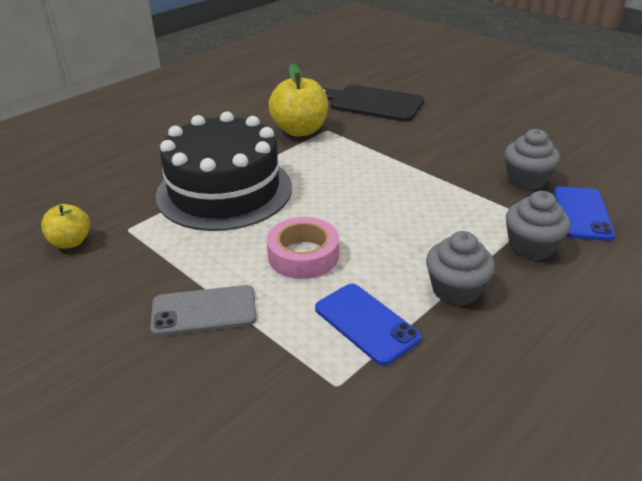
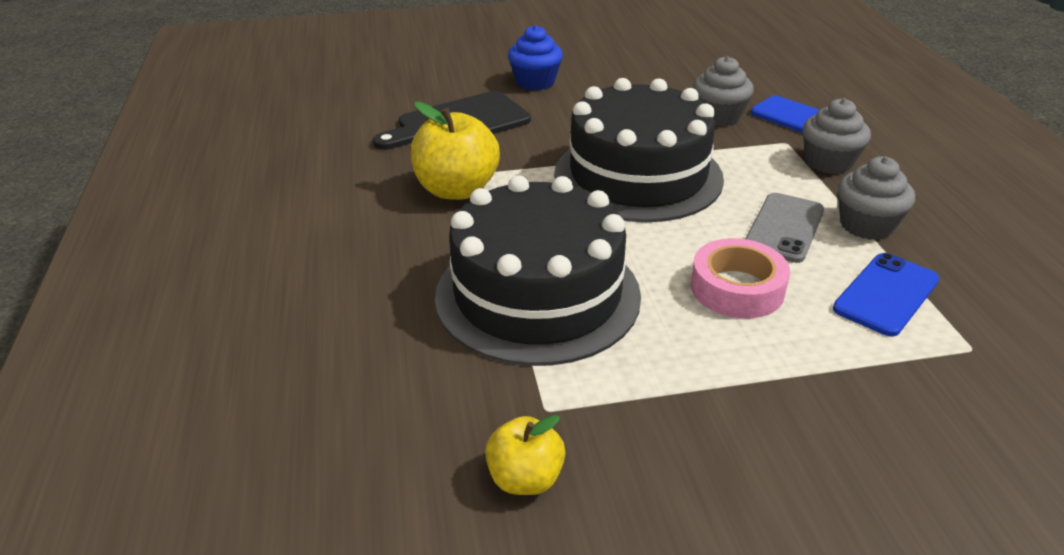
camera: 55 degrees left, 0 degrees up
(204, 311) = (792, 398): grey phone -> grey phone (784, 228)
(366, 323) = (886, 294): blue phone -> blue phone turned 45 degrees counterclockwise
(394, 177) = (638, 175): none -> black cake
(461, 104) = (535, 82): none -> blue cupcake

